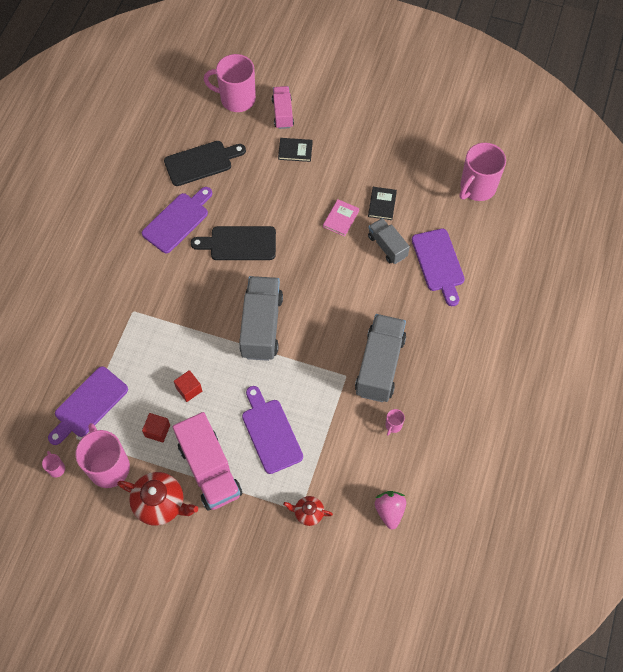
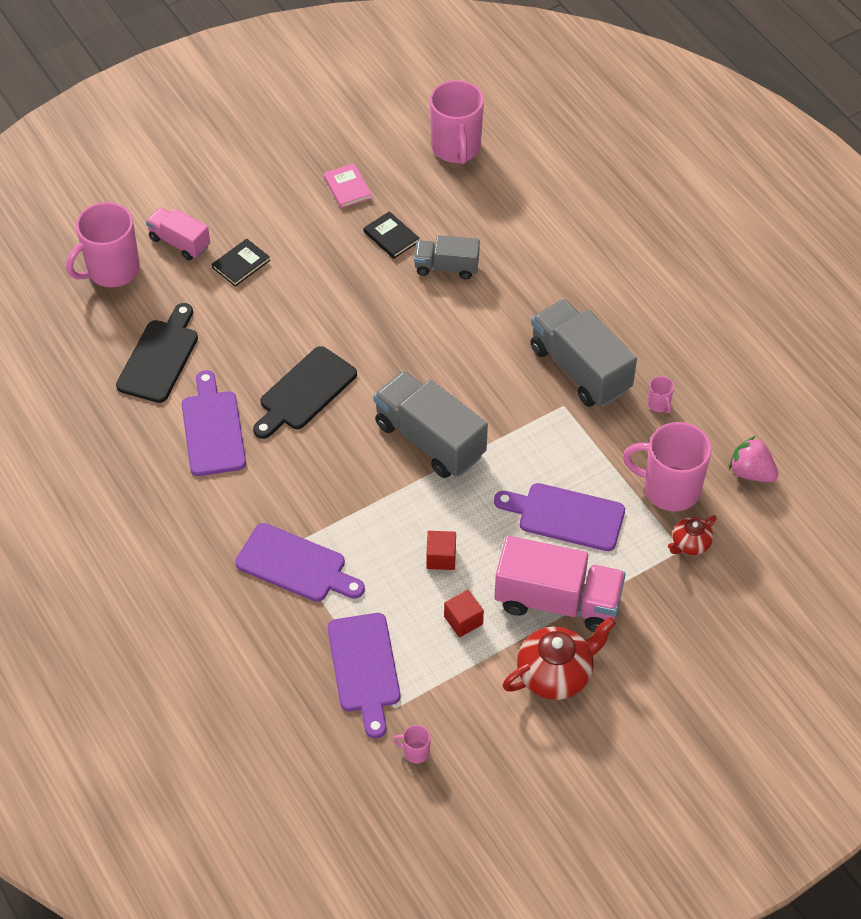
camera: 50 degrees left, 10 degrees down
(108, 467) = (463, 697): pink mug -> pink mug (669, 489)
(341, 218) = (371, 283): pink book -> pink book (347, 187)
(438, 263) = (511, 239): purple cutting board -> purple cutting board (295, 565)

